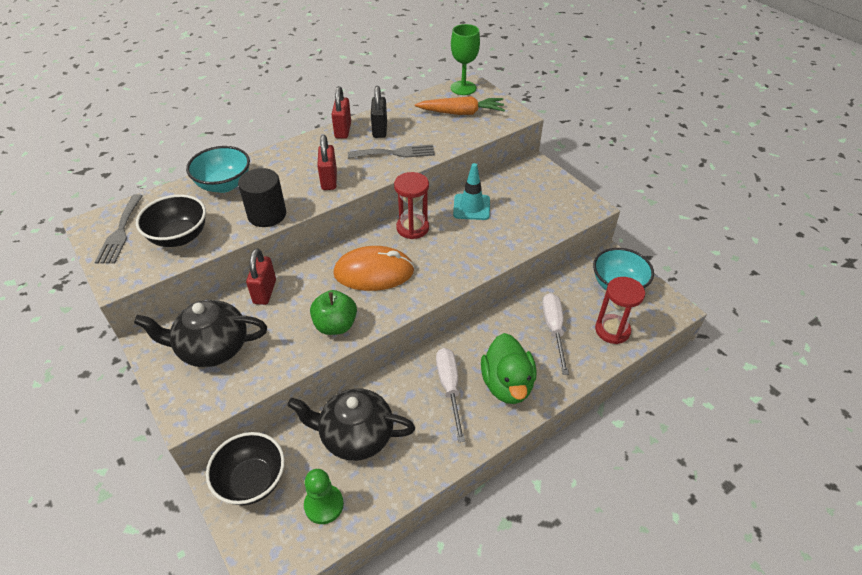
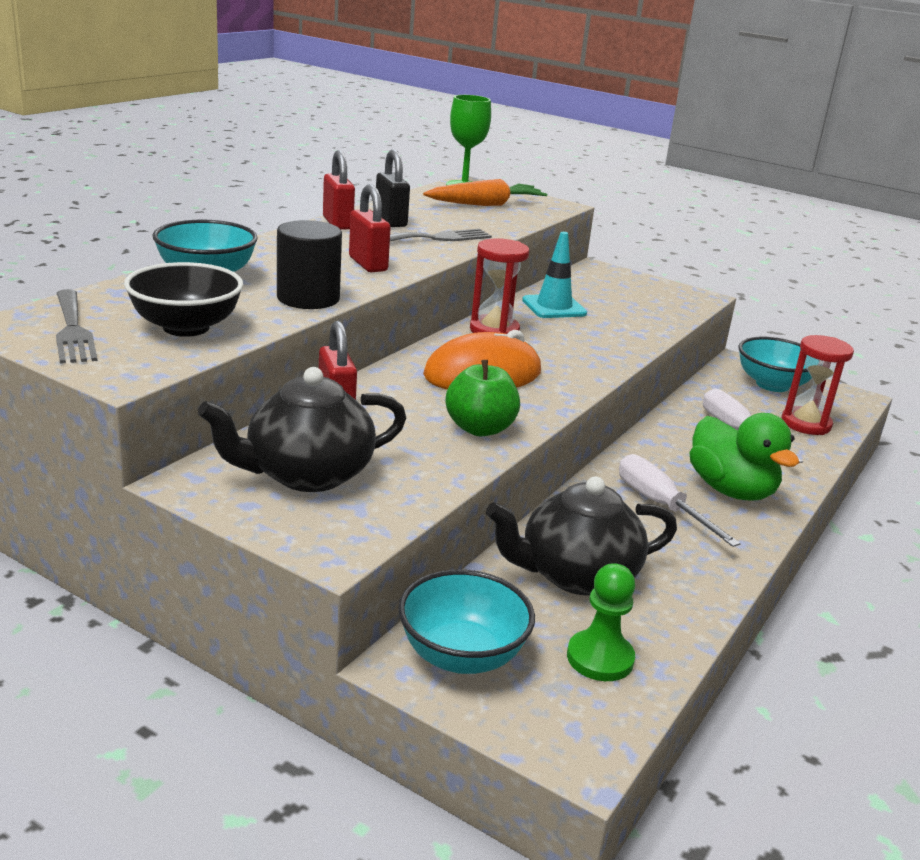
camera: 25 degrees left, 20 degrees down
(252, 481) = (461, 655): black bowl -> turquoise bowl

